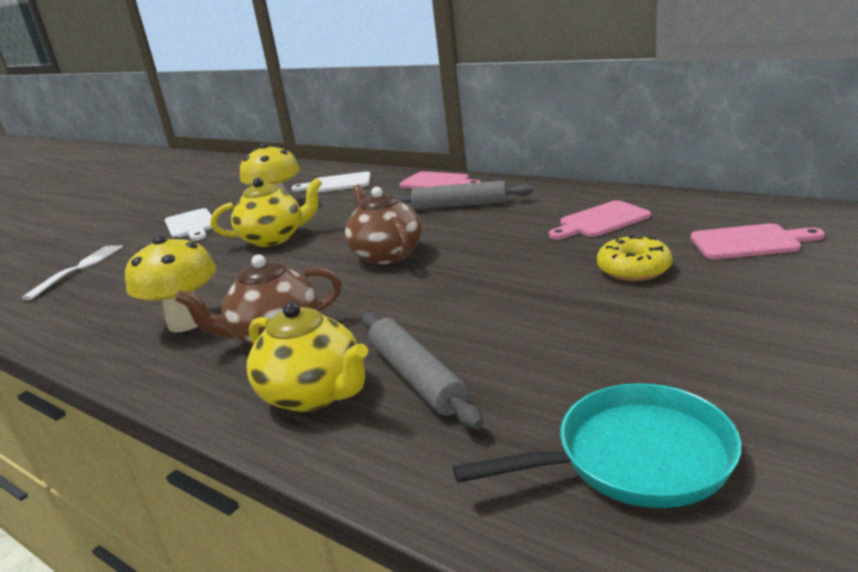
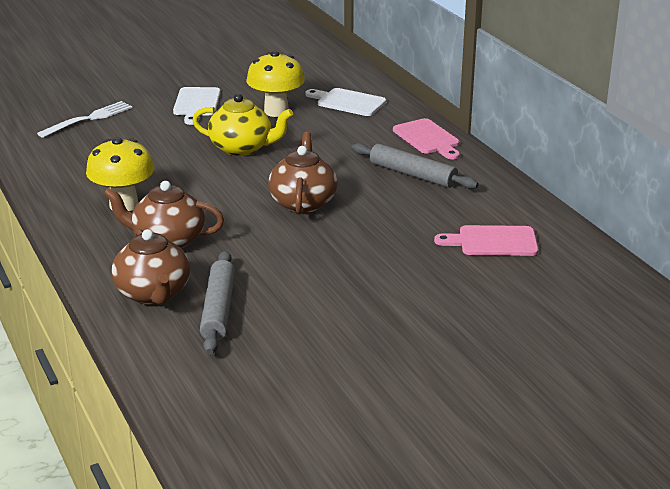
camera: 25 degrees right, 5 degrees up
(314, 394) = (153, 294): yellow teapot -> brown teapot
(633, 269) = (449, 295): yellow donut -> none
(634, 457) = (274, 407): turquoise pan -> none
(749, 242) = (565, 311): pink cutting board -> none

